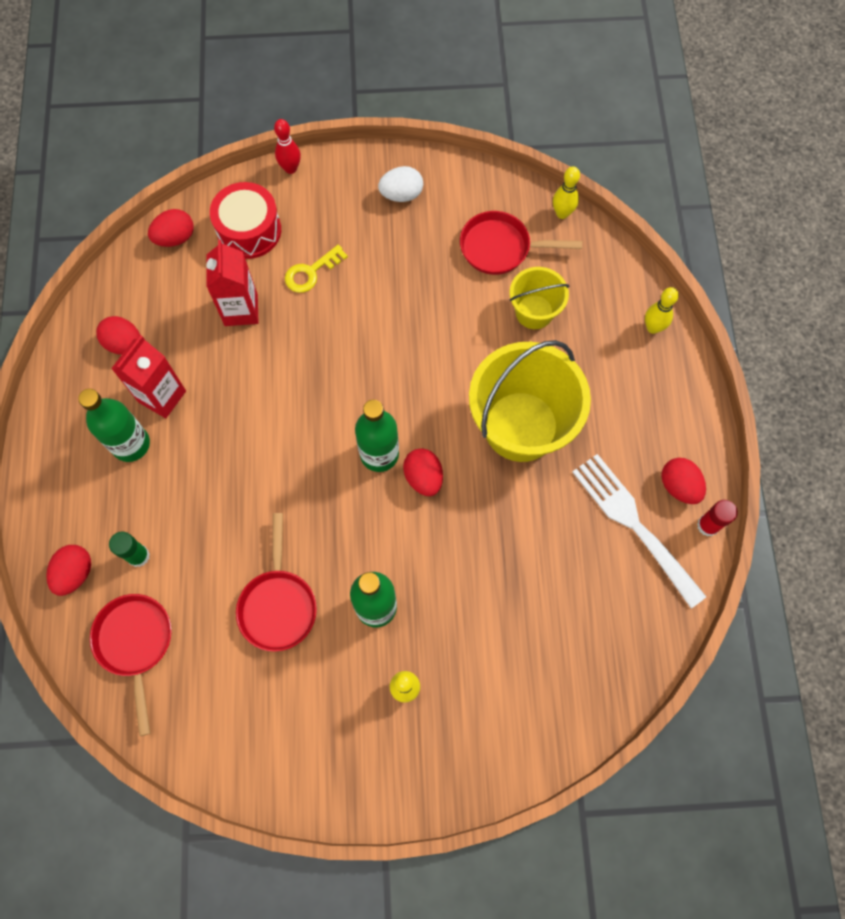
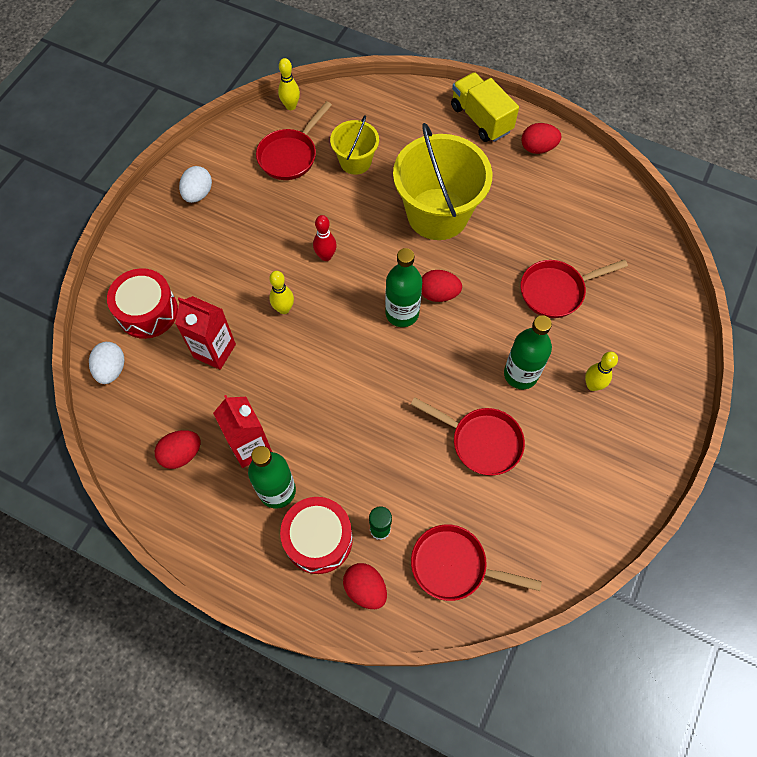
camera: 60 degrees left, 5 degrees down
(102, 506) = (318, 539): none -> red drum
(175, 238) = (111, 369): red egg -> white egg
(290, 168) = (115, 256): red bowling pin -> red bowling pin (326, 256)
(311, 272) = (218, 285): yellow key -> none
(499, 596) = (556, 291): none -> red pan
(634, 524) = (549, 186): white fork -> none
(653, 327) = (415, 102): yellow bowling pin -> yellow bowling pin (284, 309)
(677, 406) = (481, 119): none -> yellow truck
(708, 525) = (574, 147): red glue stick -> none

